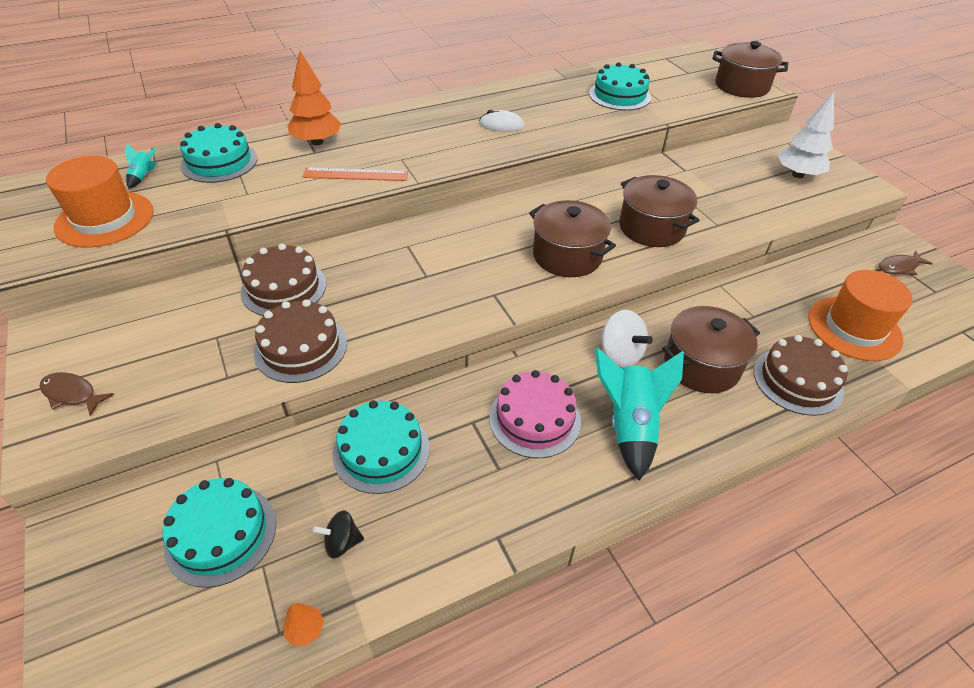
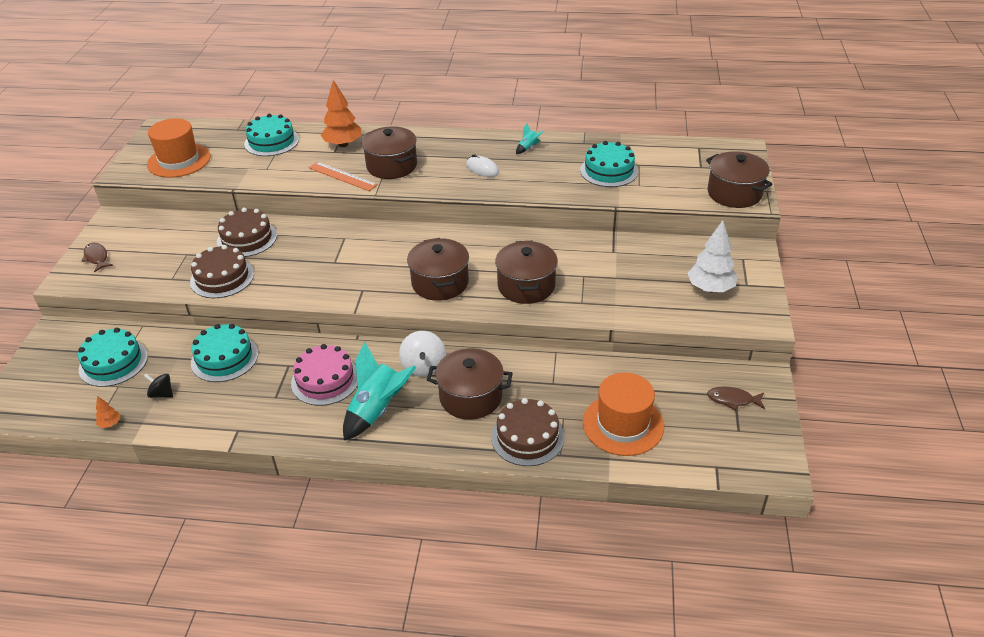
camera: 35 degrees right, 5 degrees down
(143, 177) = (222, 139): turquoise rocket -> turquoise rocket (528, 148)
(401, 148) = (392, 166): none -> brown pot

